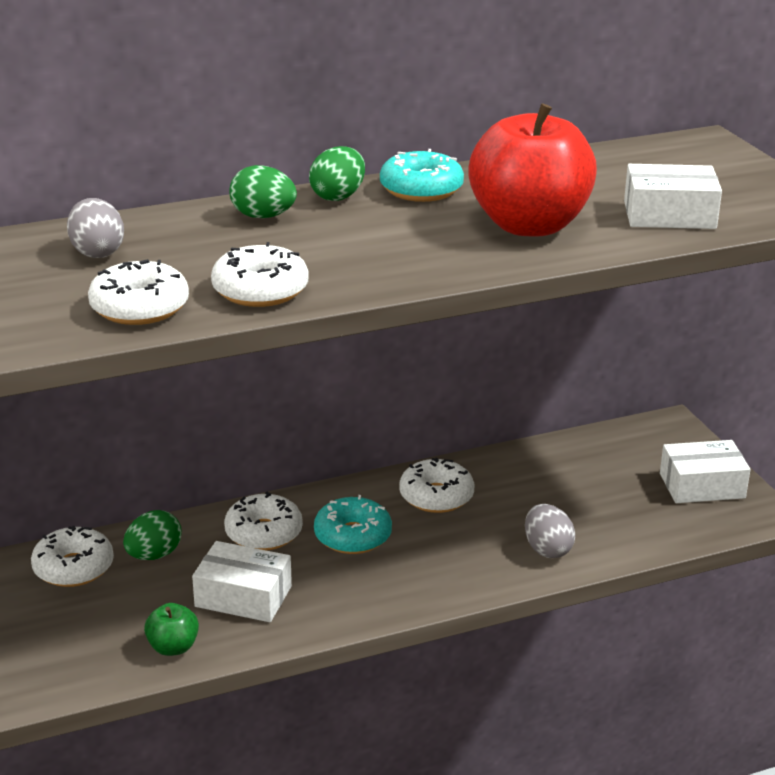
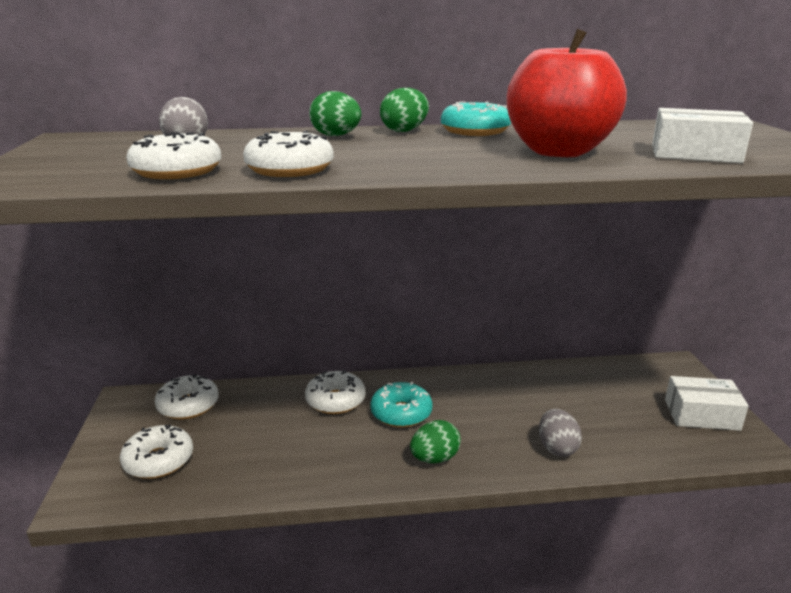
camera: 15 degrees right, 5 degrees down
(154, 555) = (249, 405): green egg -> green egg (434, 458)
(173, 647) = (222, 481): green apple -> none
(243, 596) = (297, 447): white box -> none
(436, 496) = (476, 392): white donut -> white donut (158, 460)

